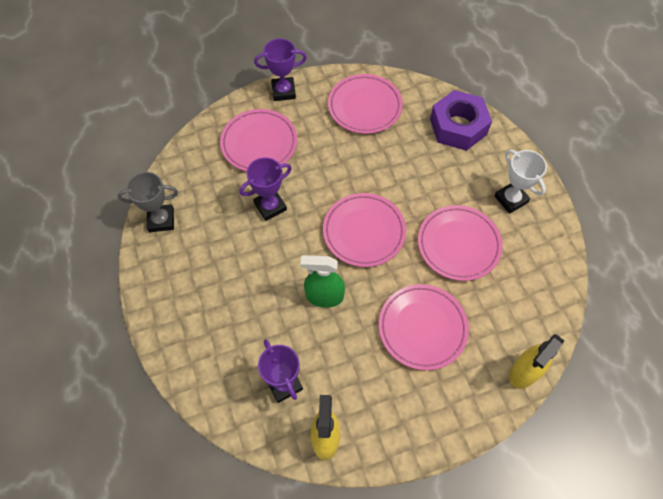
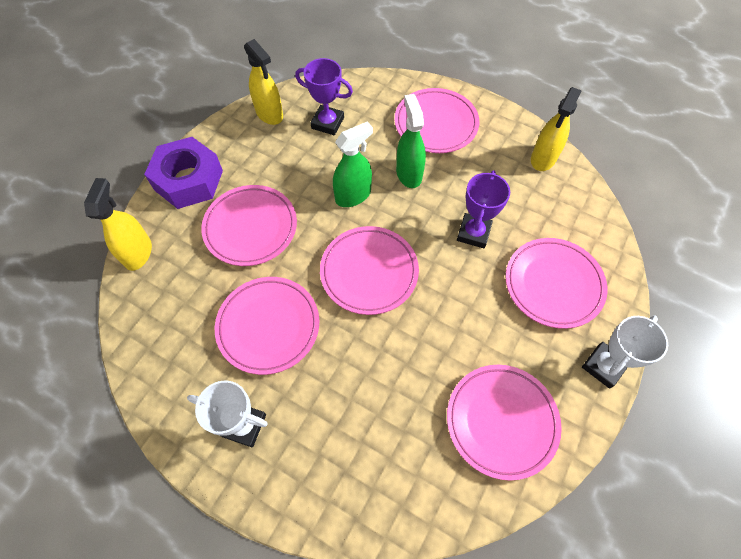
camera: 140 degrees right, 0 degrees up
(161, 220) = (543, 158): grey trophy -> yellow spray bottle
(200, 310) = (436, 124): none -> pink plate
(266, 283) = (409, 173): none -> green spray bottle
(283, 91) = (603, 366): purple trophy -> white trophy
(458, 126) = (372, 486): purple nut -> purple nut (189, 180)

